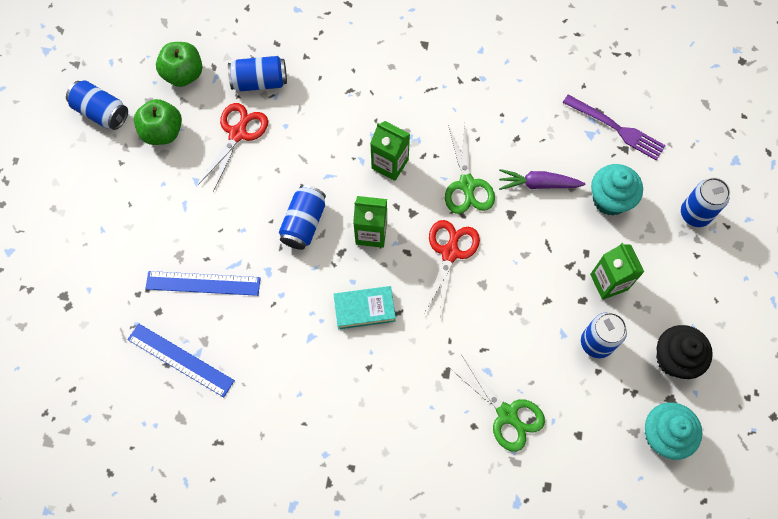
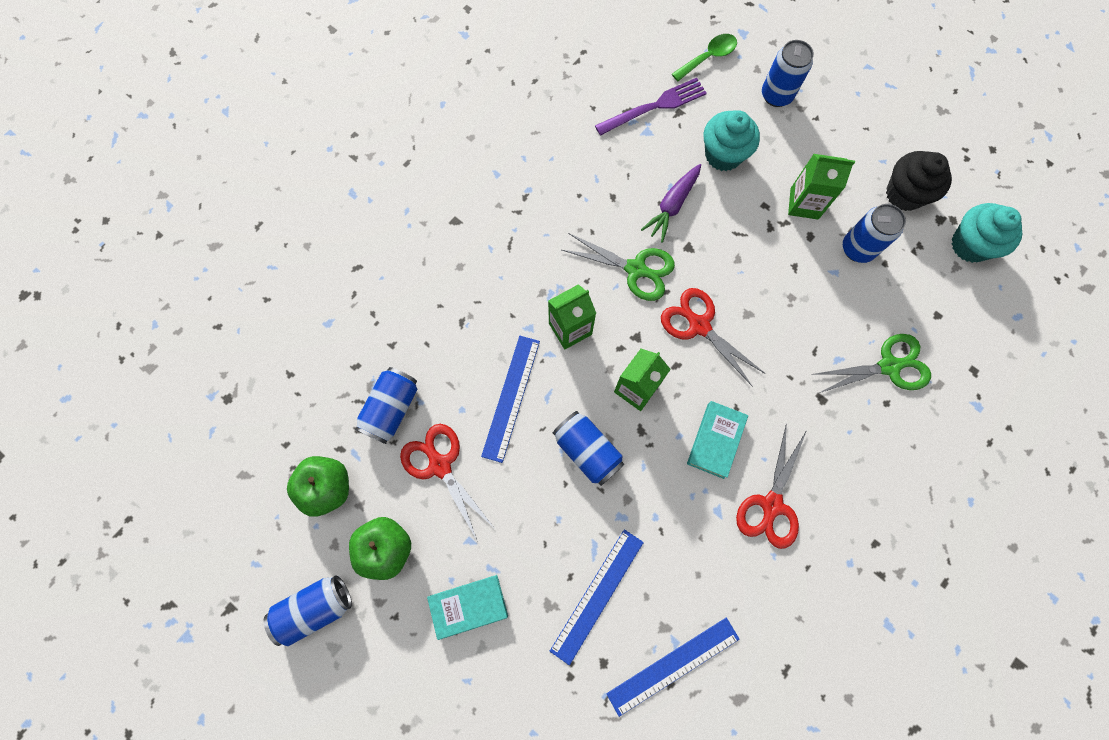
camera: 60 degrees left, 5 degrees up
(151, 204) = (468, 606): none -> turquoise book
(313, 152) = (511, 397): none -> blue ruler
(337, 374) = (771, 505): none -> red scissors
(692, 145) = (708, 57): none -> green spoon

